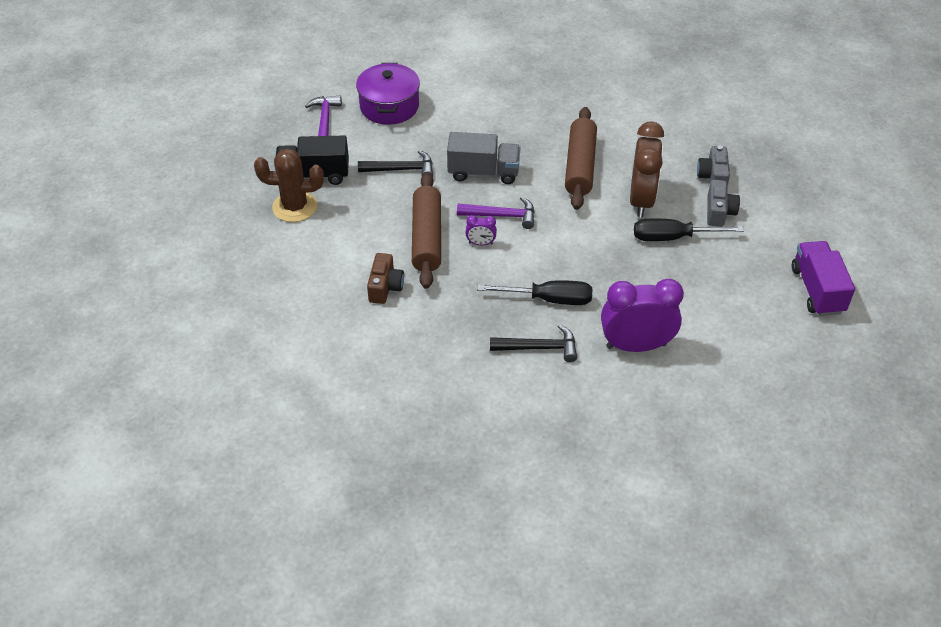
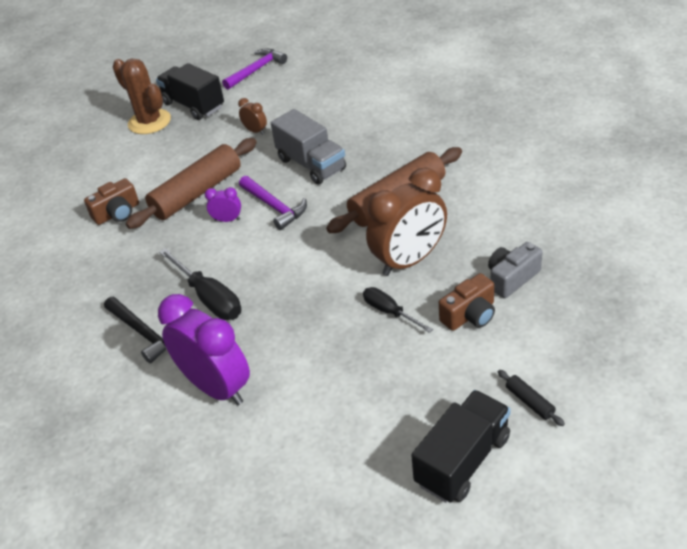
camera: 50 degrees right, 5 degrees down
(389, 106) = (316, 79): purple pot -> none
(401, 169) = (255, 131): black hammer -> brown clock
(480, 243) = (227, 220): purple clock -> purple clock turned 135 degrees clockwise
(673, 238) = (389, 312): black screwdriver -> black screwdriver, size x0.62
(719, 212) = (470, 315): grey camera -> brown camera
(809, 239) = (529, 402): none -> black rolling pin
(817, 290) = (462, 460): purple truck -> black truck

